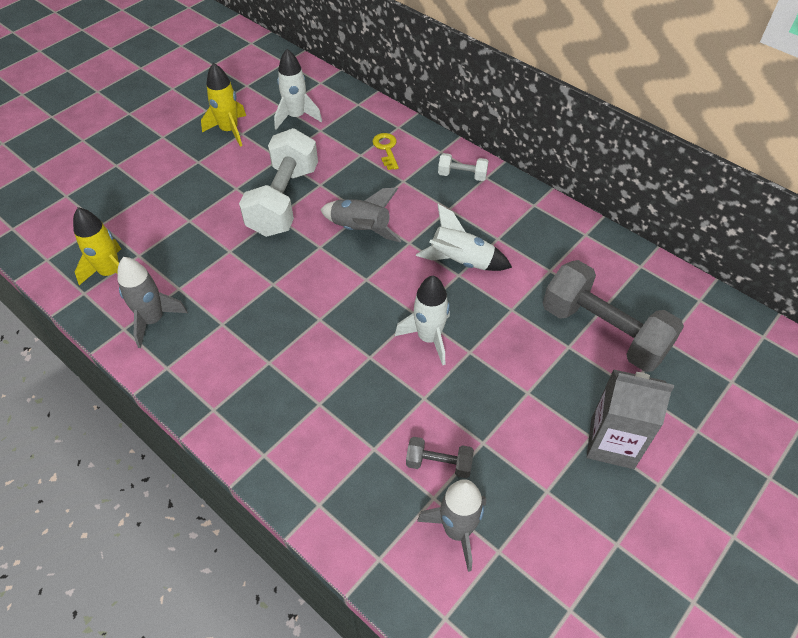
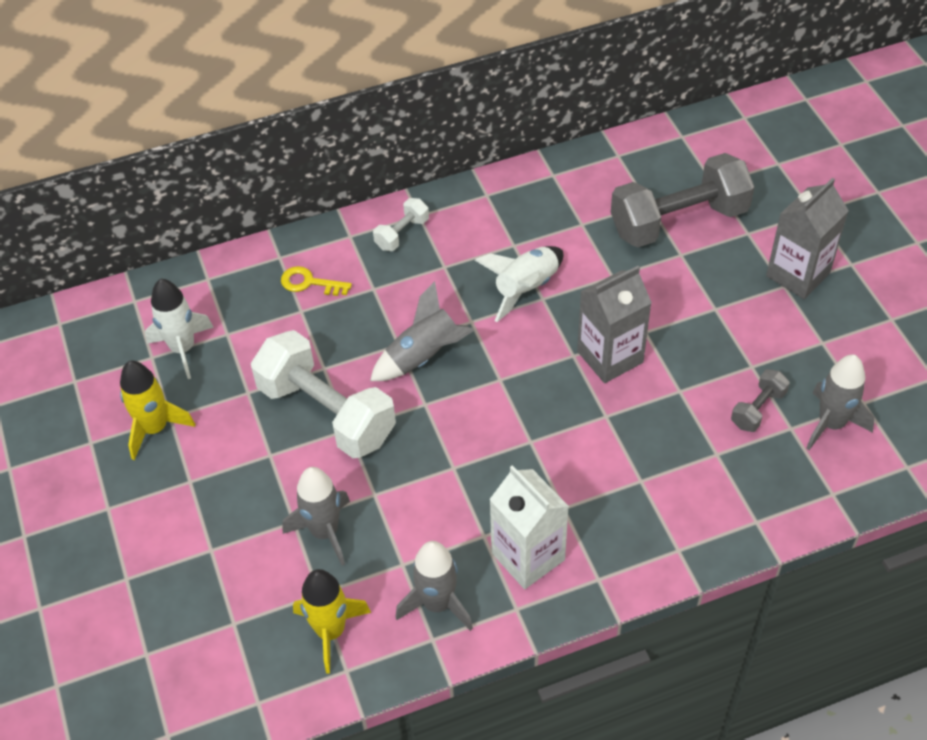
camera: 60 degrees left, 0 degrees up
(187, 238) = (325, 532): none -> grey rocket
(215, 357) = (528, 556): none -> white carton
(429, 338) = (610, 357): white rocket -> grey carton

